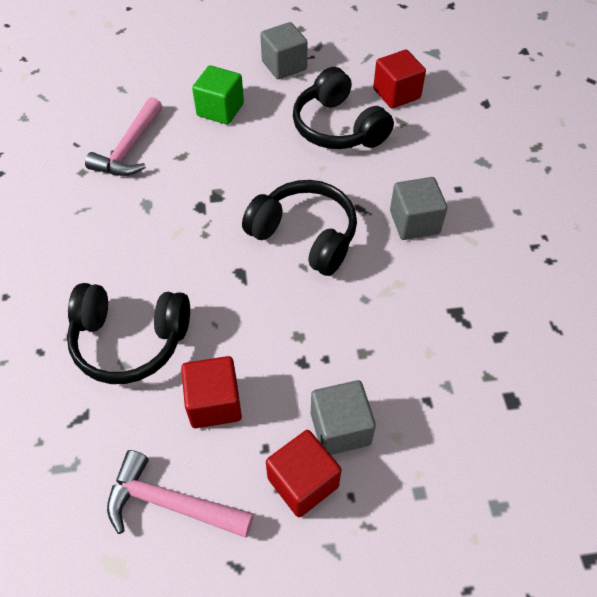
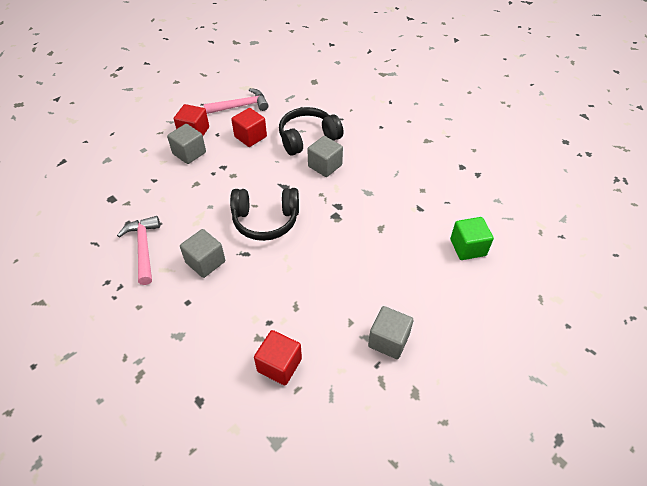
camera: 145 degrees right, 5 degrees down
(129, 149) = (415, 215): pink hammer -> pink hammer (144, 248)
(157, 274) = (325, 166): none -> grey cube
(220, 109) = (393, 272): green cube -> green cube (468, 247)
(338, 127) = (301, 305): black headphones -> none

